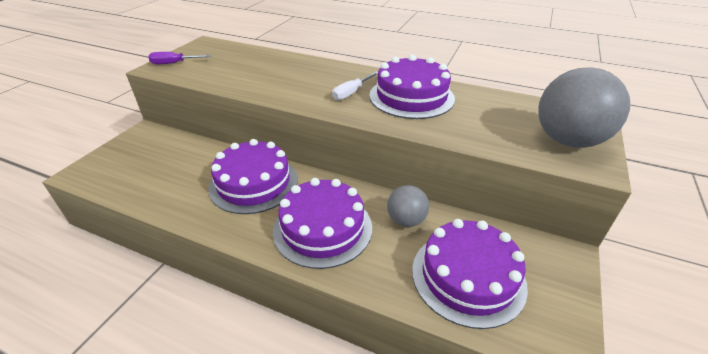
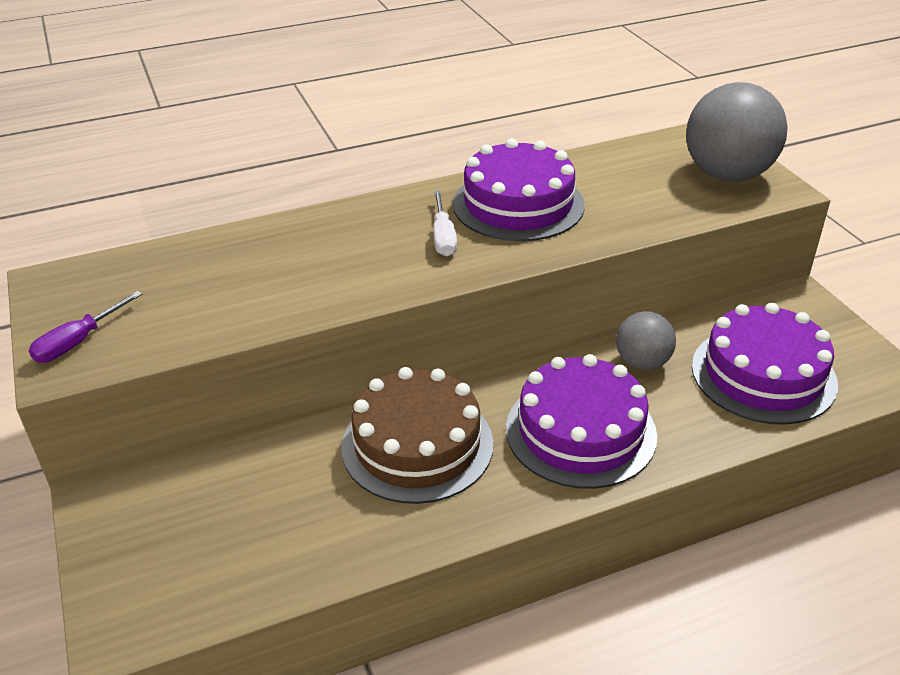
camera: 45 degrees left, 0 degrees up
(253, 183) = (417, 445): purple cake -> brown cake

